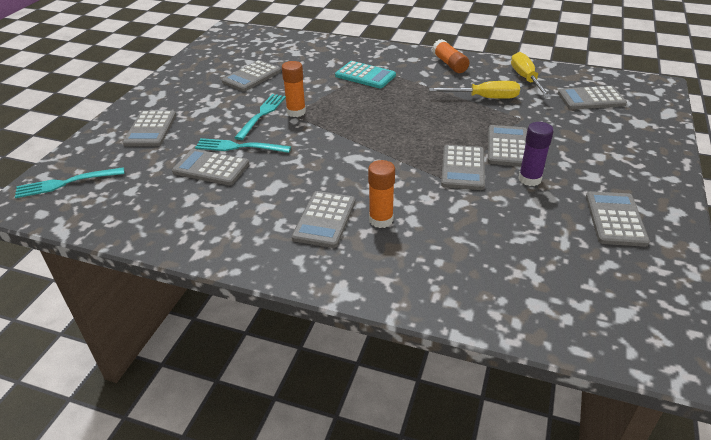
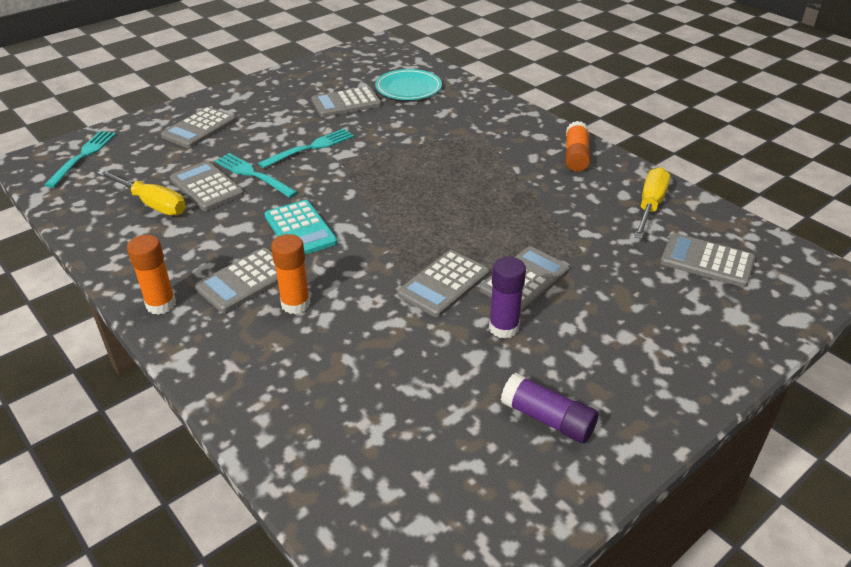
camera: 30 degrees right, 0 degrees up
(66, 183) = (83, 156): turquoise fork -> turquoise fork turned 90 degrees clockwise
(287, 54) = (408, 88): none -> turquoise plate
(296, 112) = (345, 156): orange glue stick -> orange glue stick (161, 304)
(365, 76) = (462, 139): turquoise calculator -> turquoise calculator (300, 229)
(484, 98) = (568, 211): yellow screwdriver -> yellow screwdriver (152, 204)
(615, 219) = (547, 419): grey calculator -> purple glue stick

